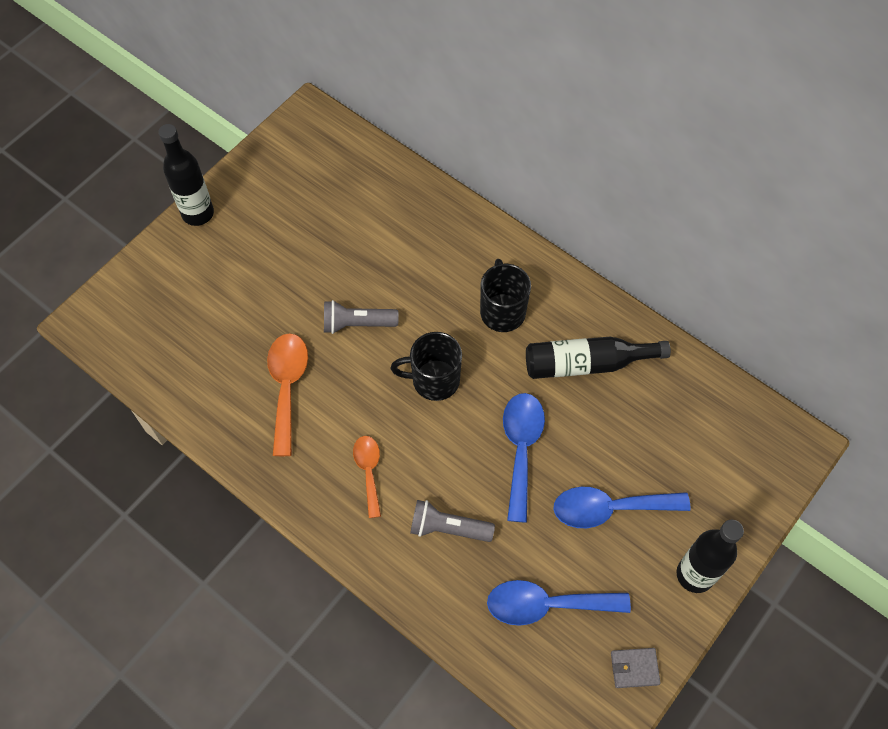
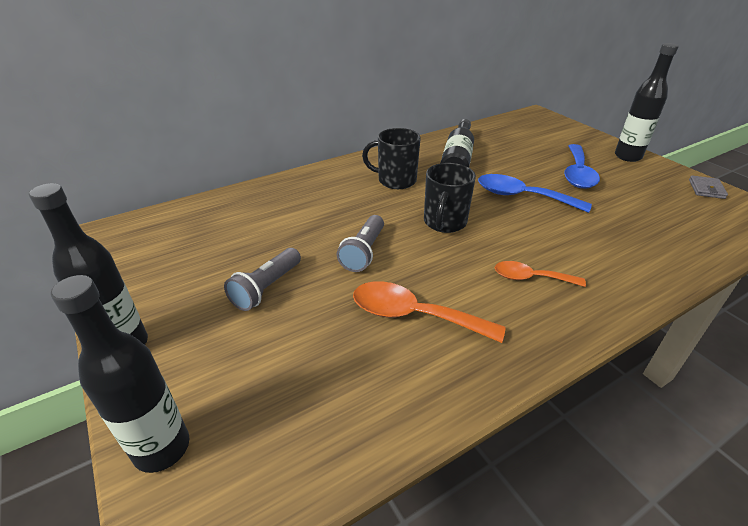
camera: 70 degrees left, 25 degrees down
(131, 282) = (162, 448): none -> black bottle
(448, 528) = (594, 244): grey flashlight -> grey flashlight (266, 288)
(546, 605) = (662, 212): blue spoon -> none

